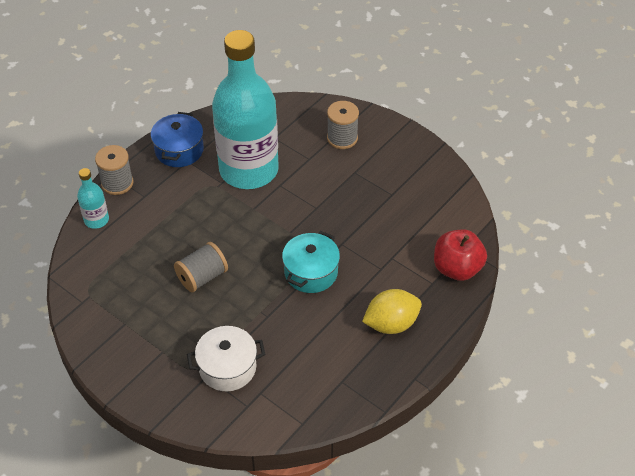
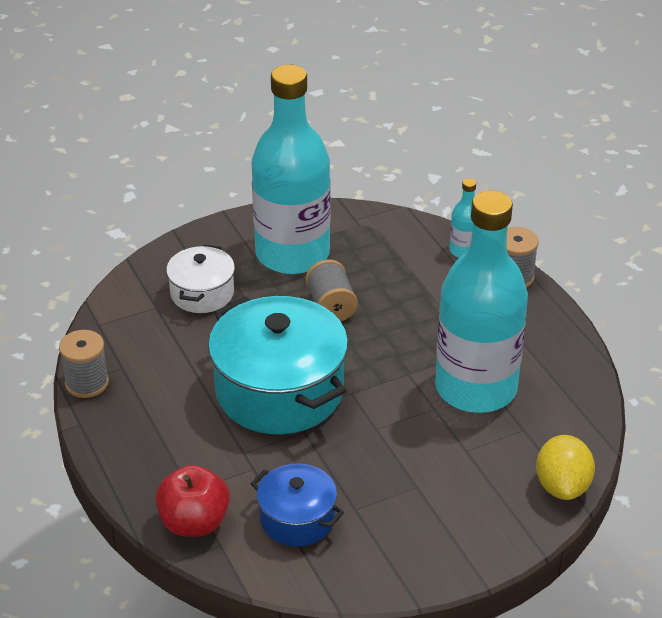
camera: 115 degrees right, 10 degrees down
(148, 326) = (292, 254): none -> turquoise bottle
(179, 150) = (544, 338): blue pot -> blue pot (297, 519)
(311, 272) = (279, 391): turquoise pot -> turquoise pot, size x1.87
(342, 138) = (487, 496): grey spool -> grey spool (87, 383)
(391, 324) = (161, 431): yellow lemon -> yellow lemon (562, 486)

